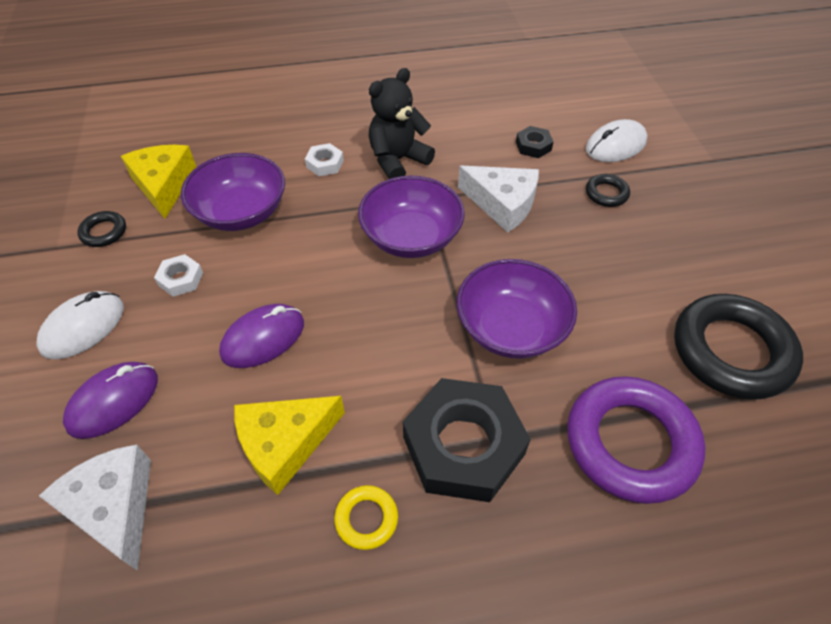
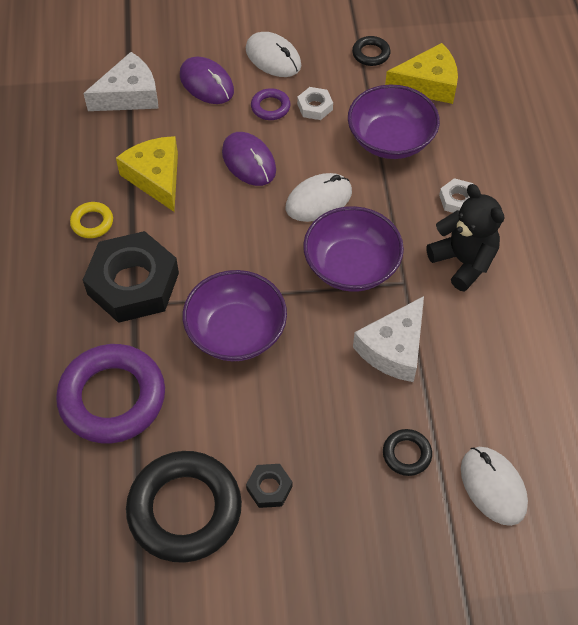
camera: 95 degrees right, 5 degrees up
(173, 323) = (270, 107): none -> purple ring
(325, 268) = (318, 200): none -> white mouse
(533, 146) = (490, 395): black nut -> black nut (269, 488)

